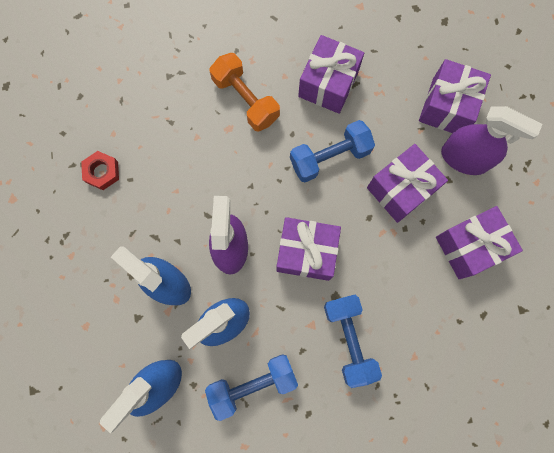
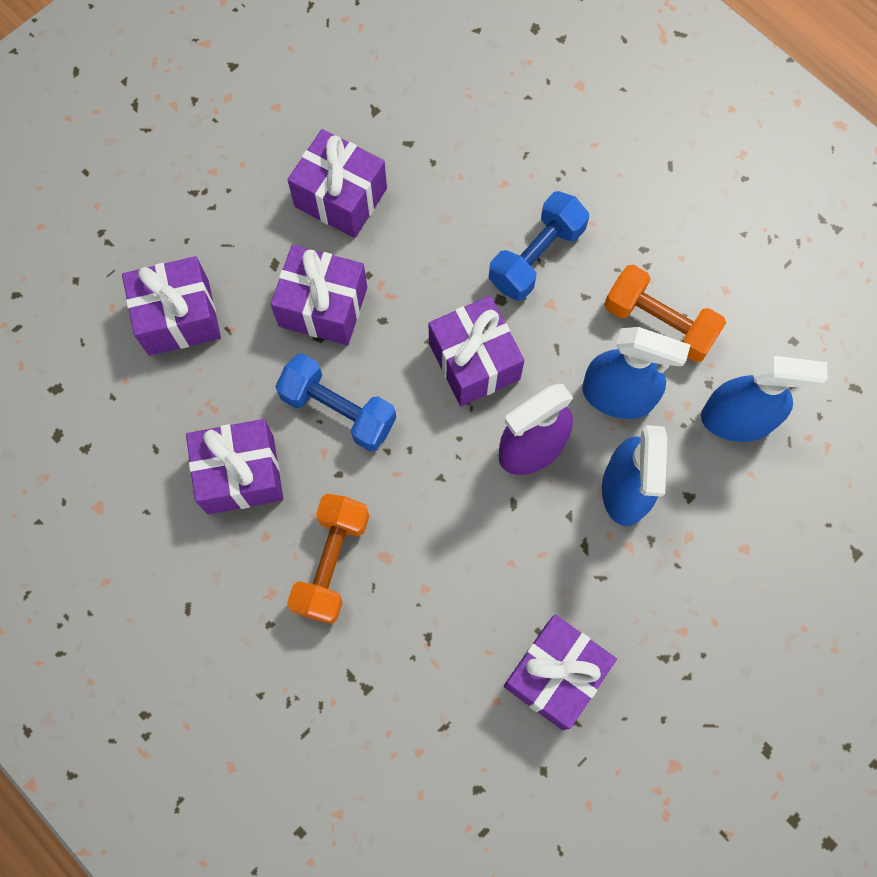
camera: 125 degrees left, 5 degrees down
(102, 172) = (555, 675): red nut -> purple gift
(252, 384) = (659, 323): blue dumbbell -> orange dumbbell
(464, 158) = (235, 261): purple spray bottle -> none

